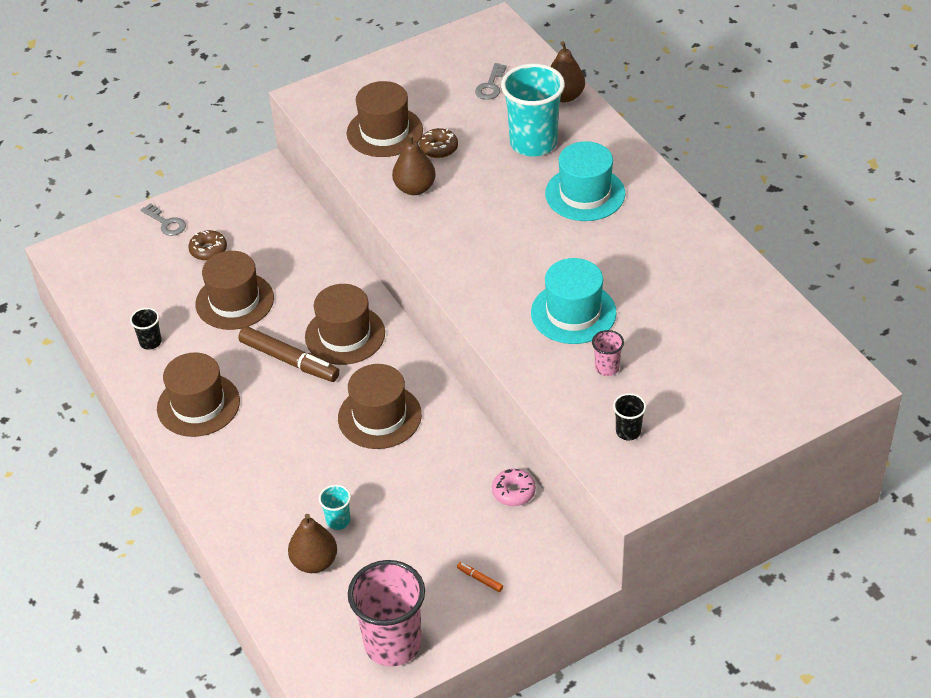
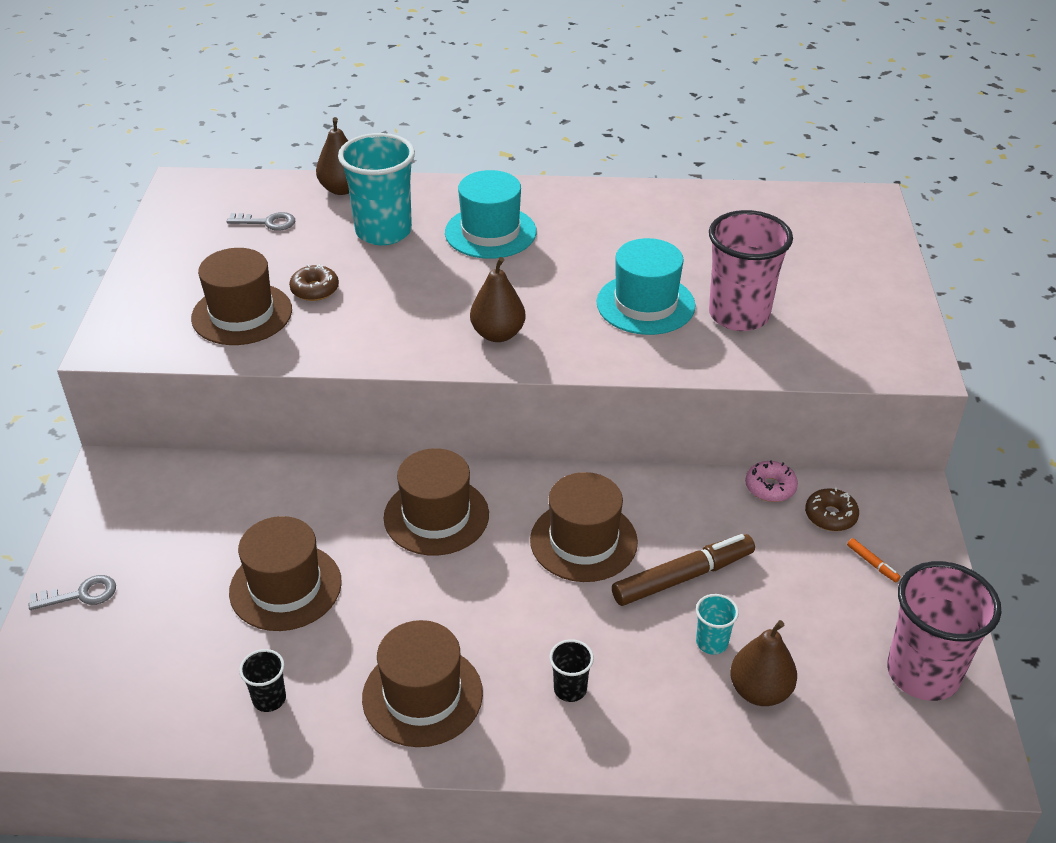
camera: 60 degrees left, 5 degrees down
(208, 250) = (174, 575): brown donut -> brown donut (830, 516)
(289, 360) = (430, 579): brown marker -> brown marker (683, 577)
(415, 188) = (354, 329): brown pear -> brown pear (498, 334)
(480, 579) = (872, 563): orange marker -> orange marker turned 105 degrees counterclockwise
(490, 86) = (267, 222): grey key -> grey key turned 45 degrees counterclockwise
(607, 368) = (739, 315): pink cup -> pink cup, size x2.21
(628, 431) = (834, 337): black cup -> black cup (570, 689)

